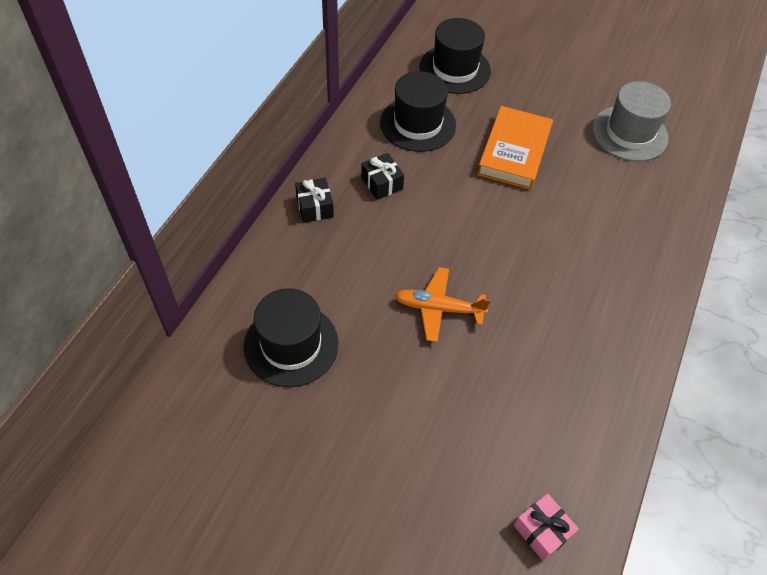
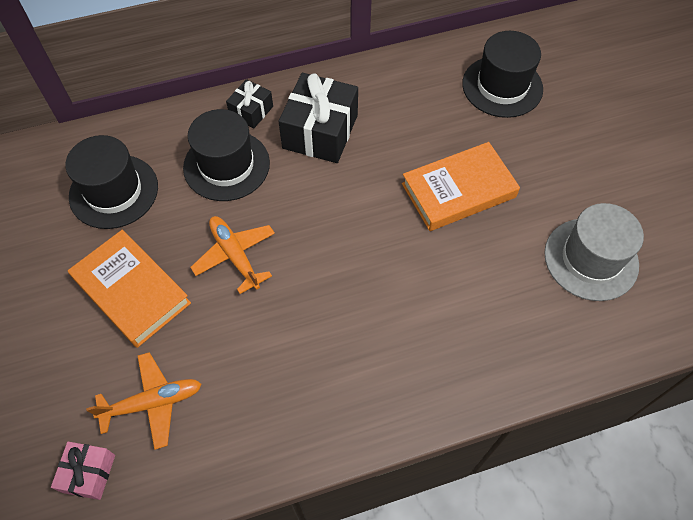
camera: 50 degrees right, 5 degrees up
(382, 183) = (320, 131): black gift -> black gift, size x1.88
(403, 395) = (132, 291): none -> orange book
(418, 124) = (409, 108): black hat -> black hat (226, 165)
(518, 447) = (153, 403): none -> orange plane

